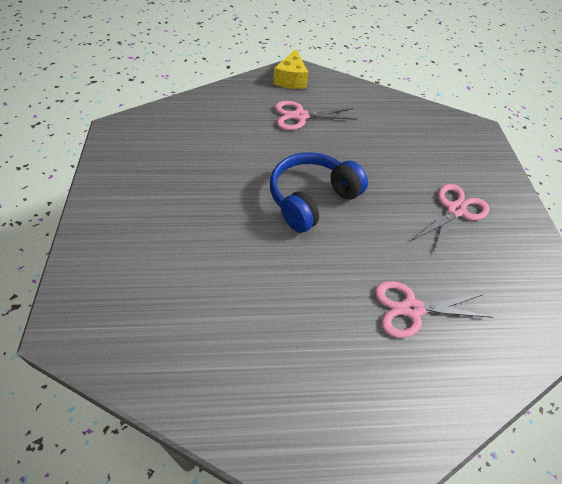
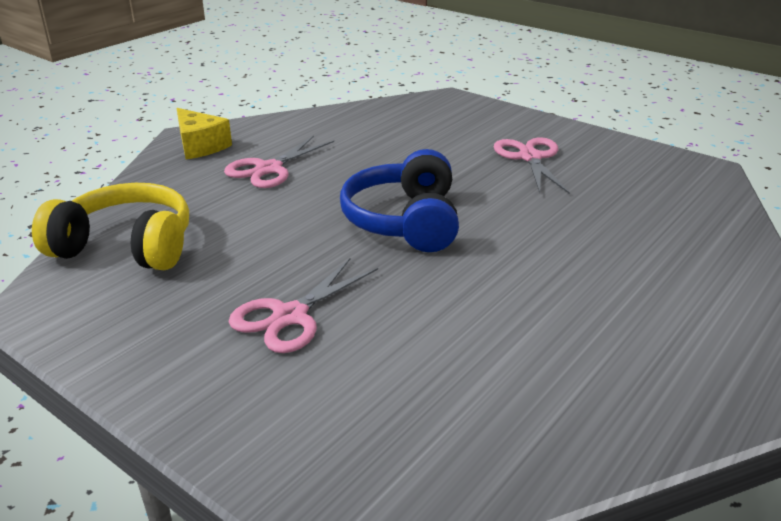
camera: 45 degrees left, 20 degrees down
(181, 121) = (126, 246): none -> yellow headphones
(412, 309) = (621, 237): pink scissors -> pink scissors (290, 316)

